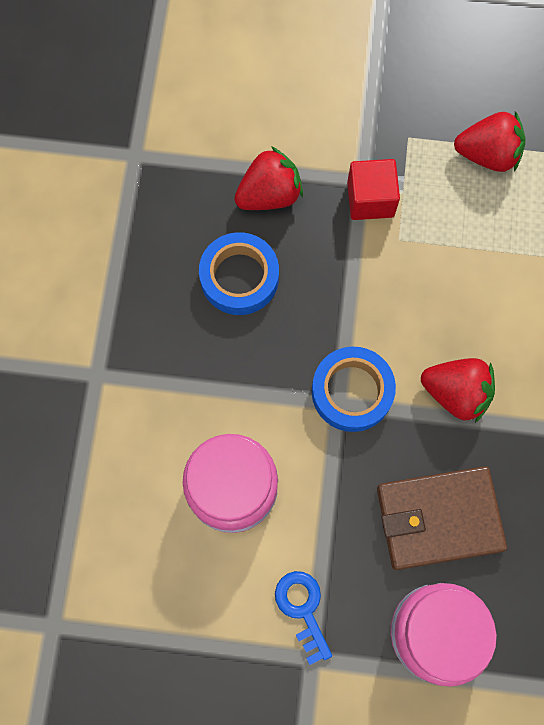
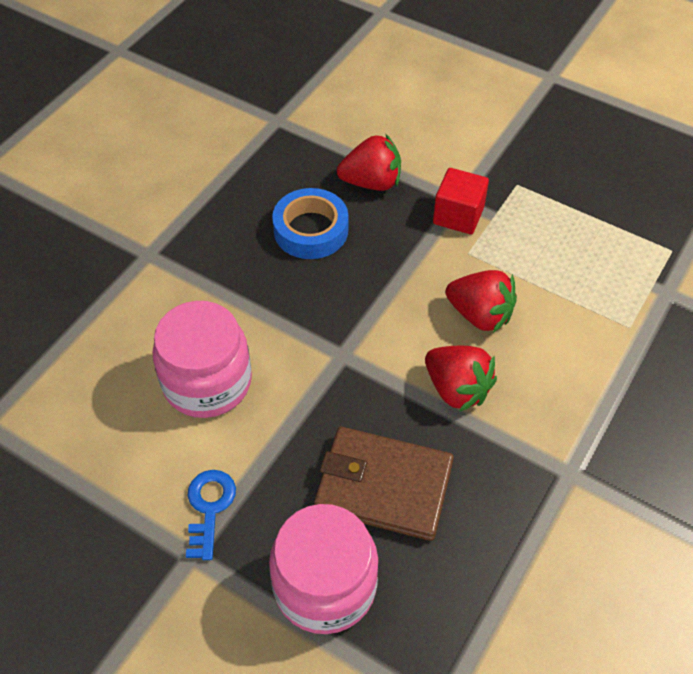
camera: 25 degrees right, 20 degrees down
(352, 391) = (359, 350): blue tape -> none
(487, 155) = (583, 220): red strawberry -> red strawberry (480, 315)

